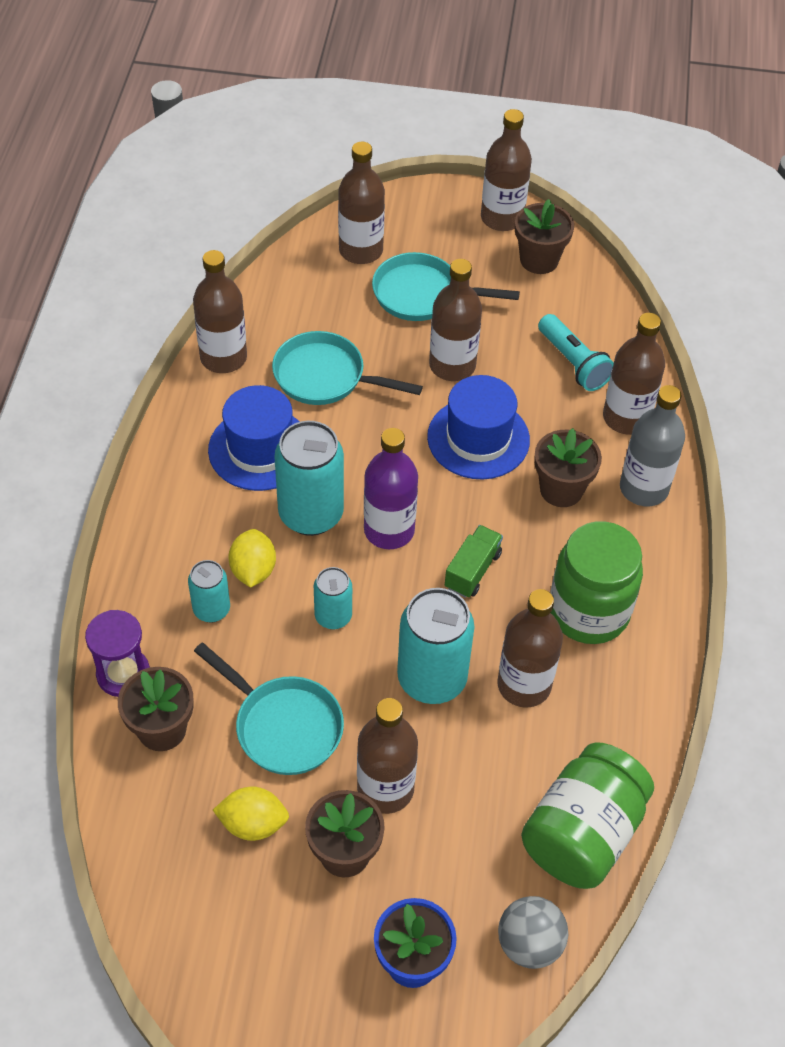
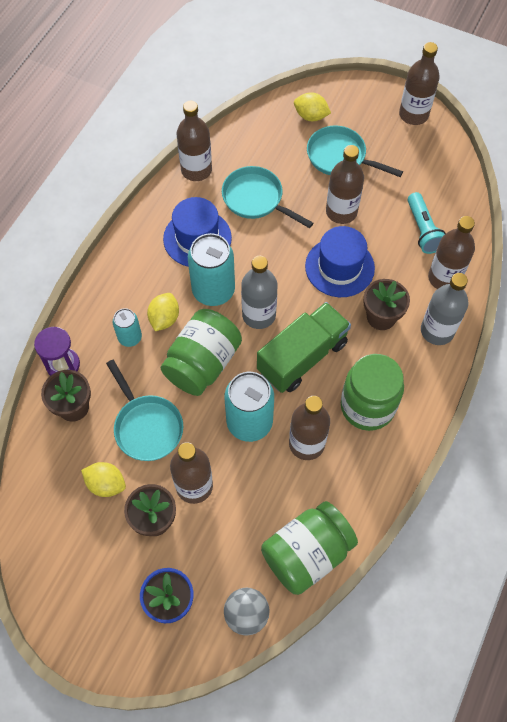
camera: 20 degrees right, 10 degrees up
(333, 616) = (203, 363): turquoise can -> green jar
(361, 250) = (311, 116): brown bottle -> yellow lemon
(389, 530) = (259, 315): purple bottle -> grey bottle
(472, 570) = (302, 357): green truck -> green truck, size x1.94
(539, 260) = (427, 151): brown flower pot -> none

